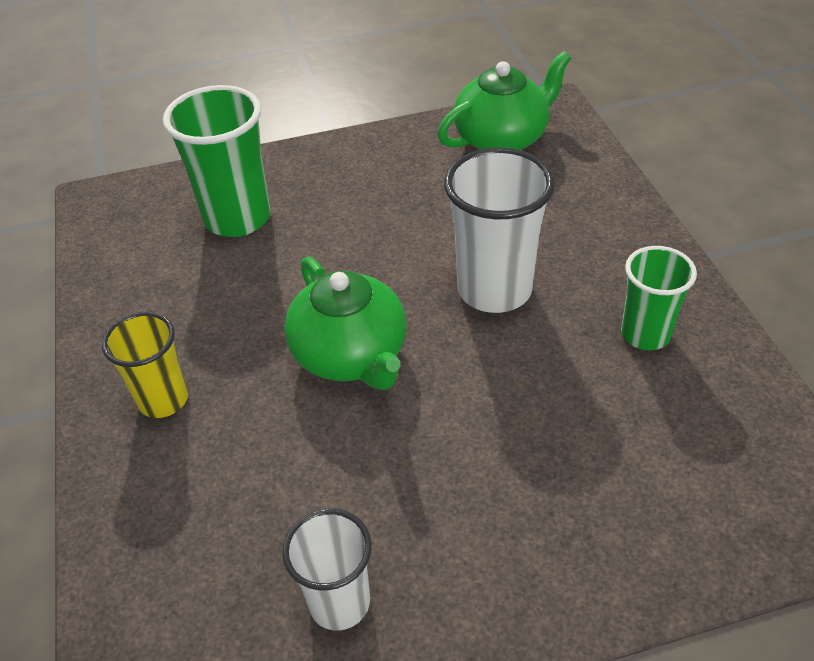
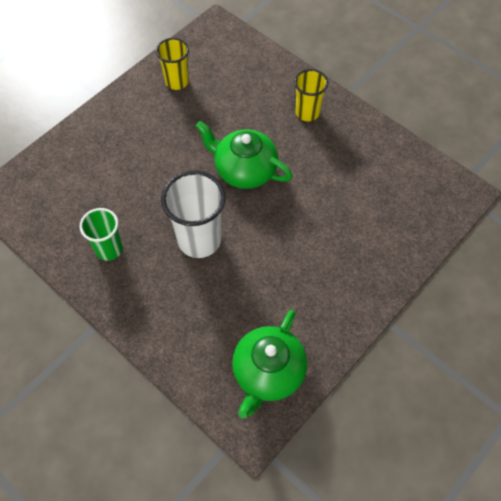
camera: 145 degrees right, 15 degrees up
(237, 218) = (374, 219): green cup -> none
(339, 602) = (177, 82): white cup -> yellow cup

